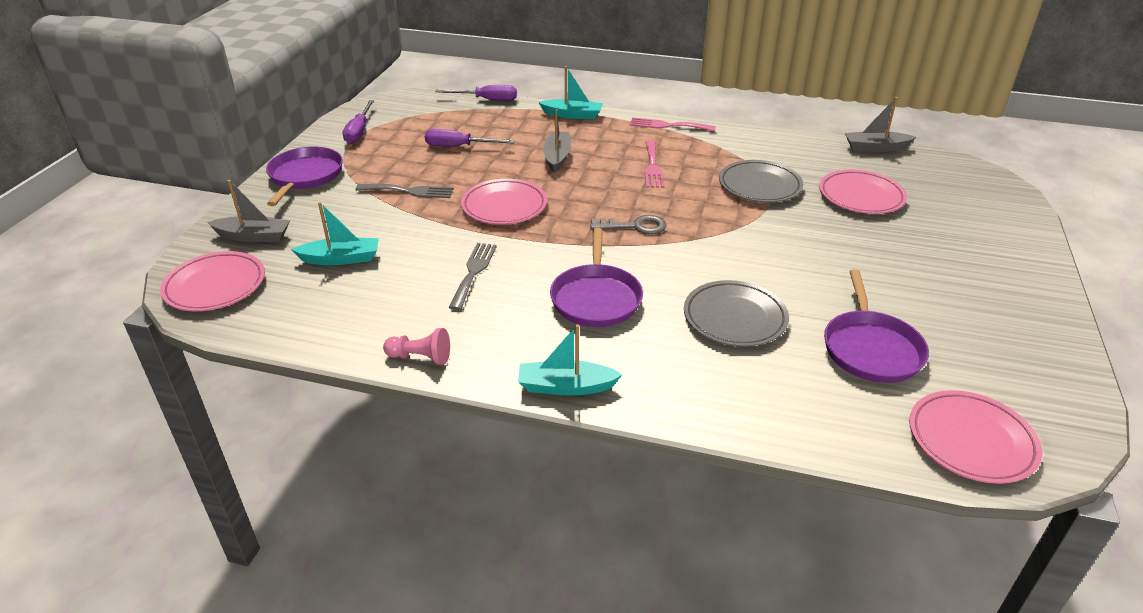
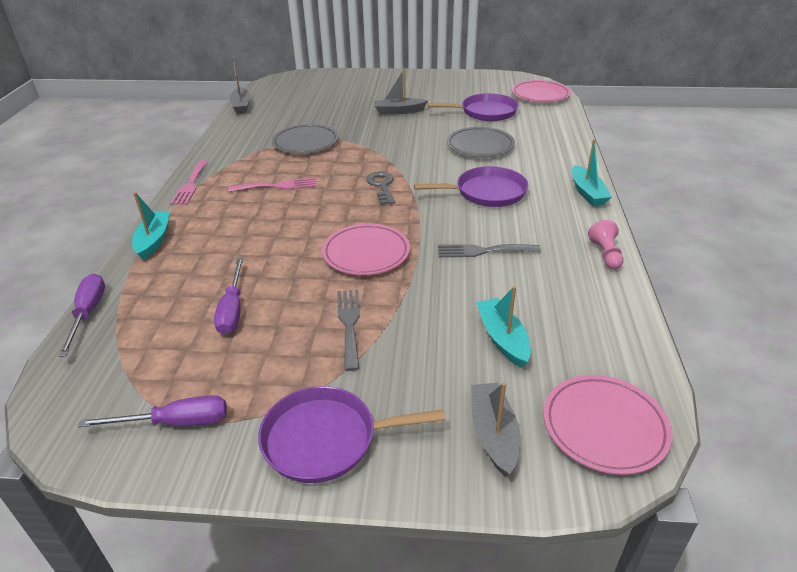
camera: 100 degrees left, 0 degrees up
(557, 157) = (259, 237): grey boat -> grey boat (398, 111)
(861, 196) = (315, 111): pink plate -> none

